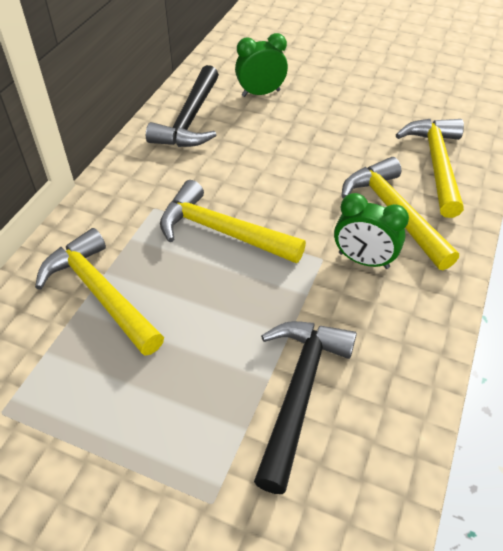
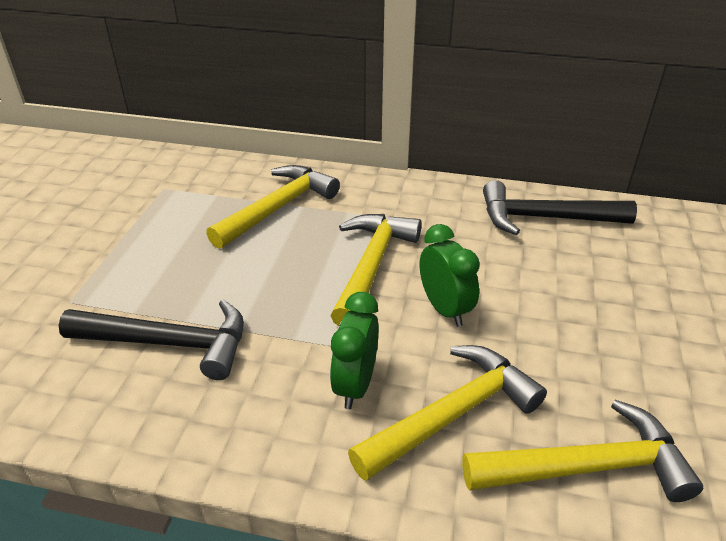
camera: 80 degrees right, 10 degrees down
(261, 93) = (636, 265): green clock -> green clock (445, 309)

